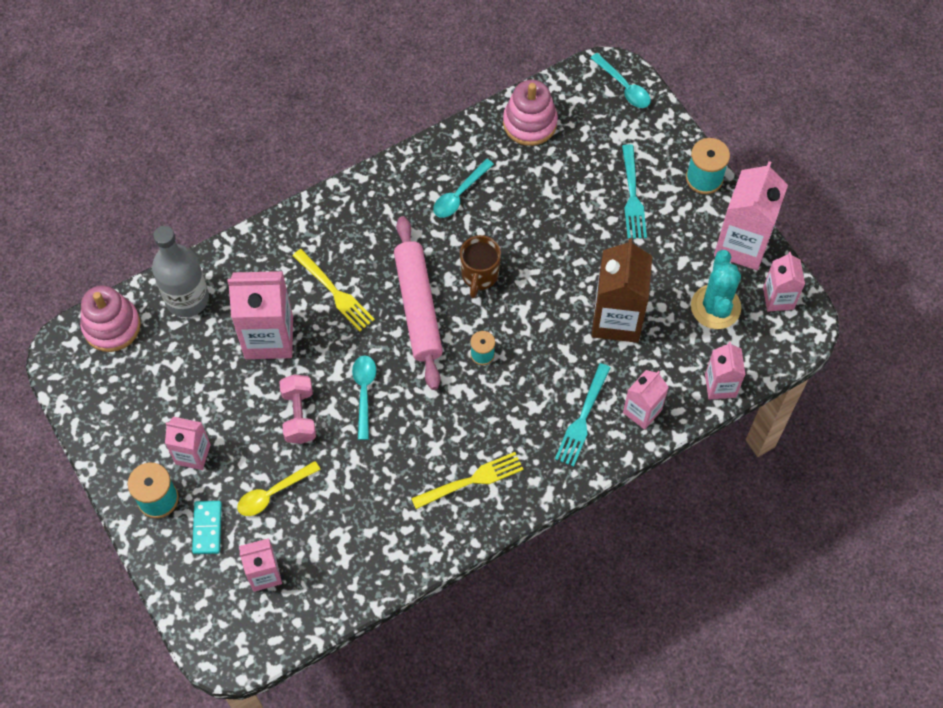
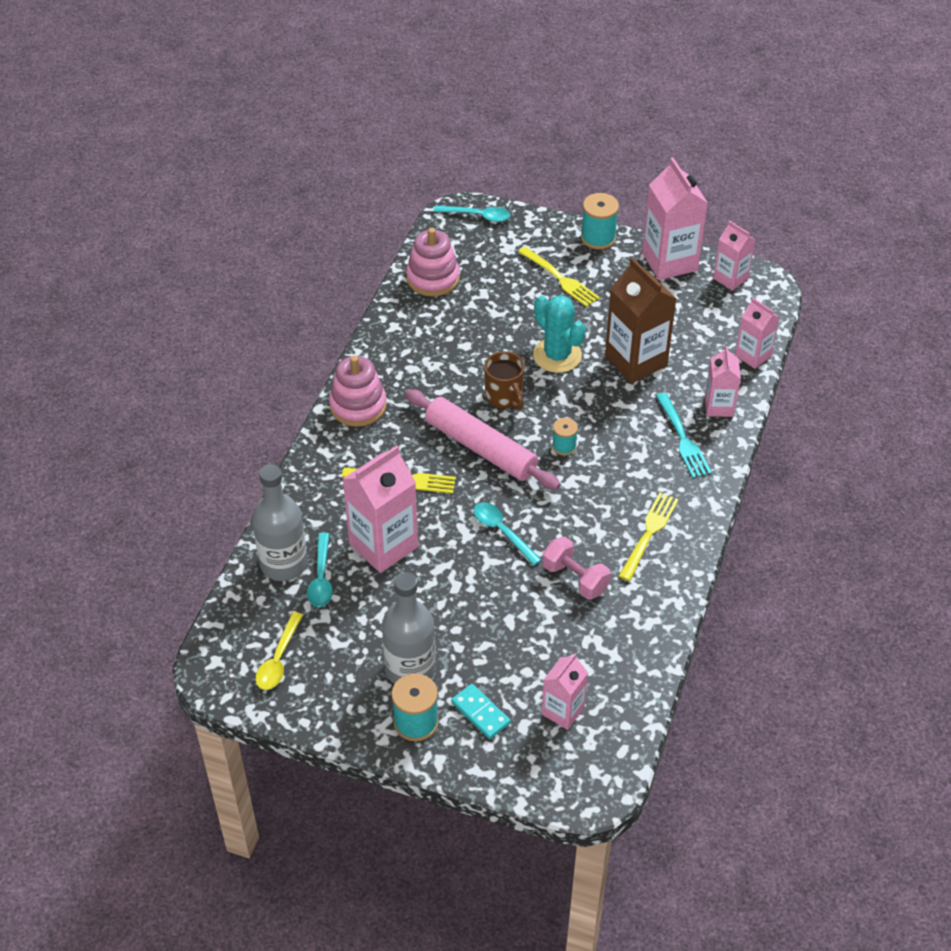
camera: 40 degrees left, 15 degrees down
(112, 326) = (238, 626): pink stacking toy -> pink stacking toy (358, 405)
(193, 454) = (410, 669): pink carton -> grey bottle
(272, 493) = (506, 650): yellow spoon -> yellow spoon (278, 659)
(299, 415) = (468, 582): pink dumbbell -> pink dumbbell (575, 578)
(459, 195) = (430, 355): turquoise spoon -> turquoise spoon (321, 578)
(632, 196) = (560, 279): turquoise fork -> yellow fork
(715, 307) = (695, 310): turquoise cactus -> turquoise cactus (557, 355)

